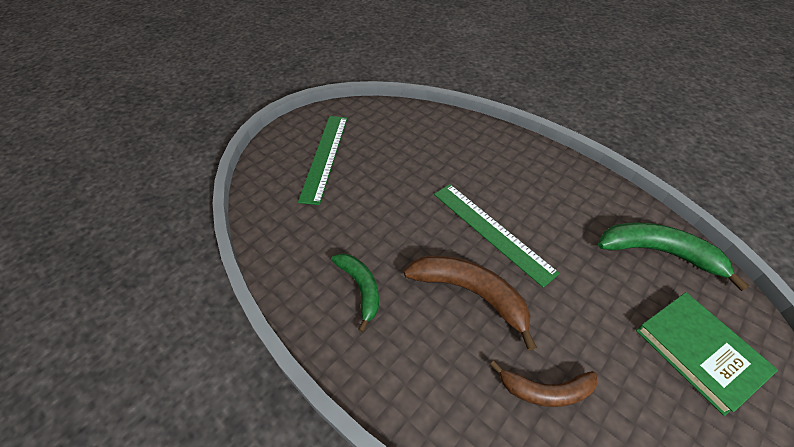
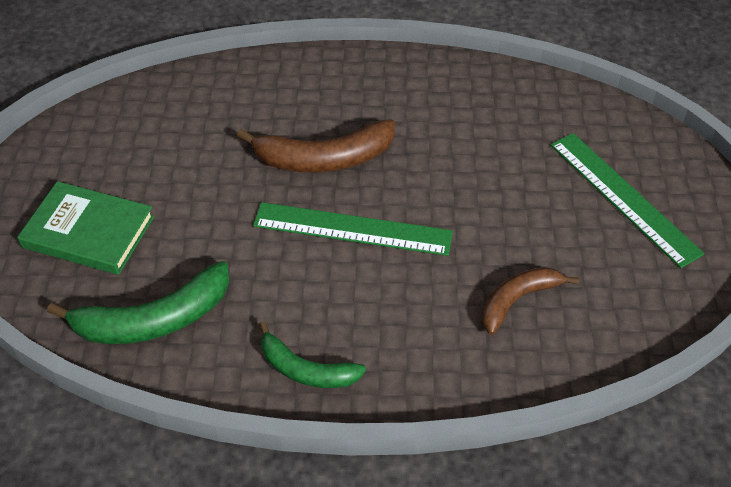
camera: 140 degrees right, 0 degrees up
(360, 288) = (421, 106): green banana -> green banana (306, 369)
(545, 390) = (213, 128): brown banana -> brown banana (517, 300)

